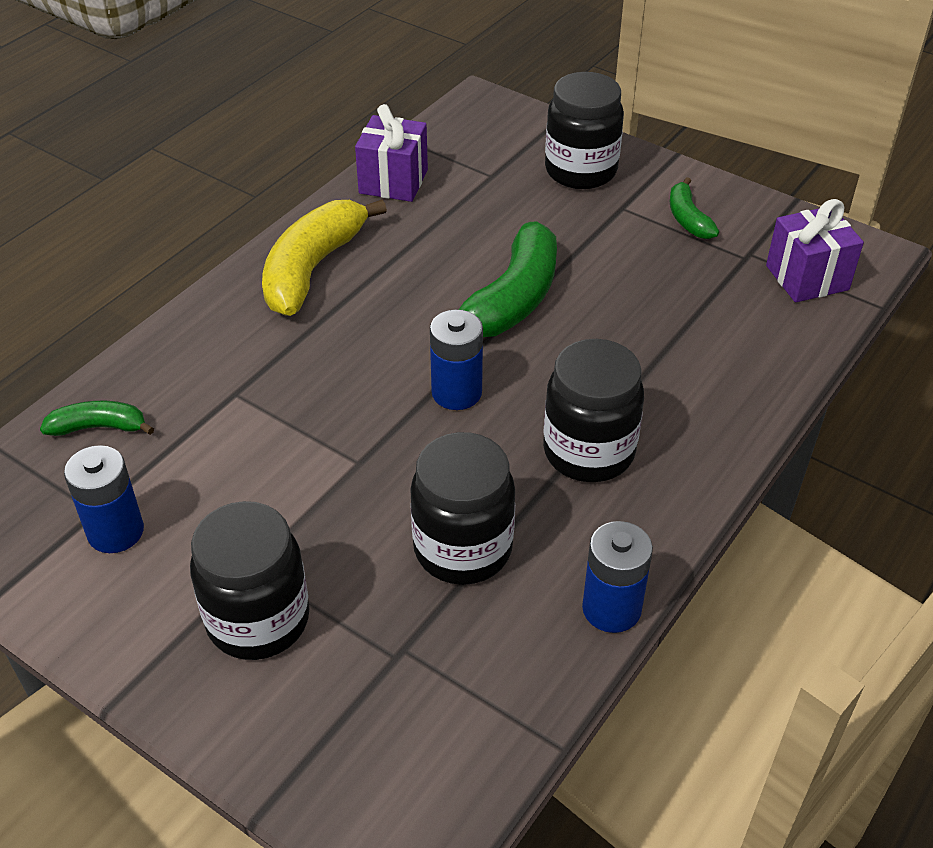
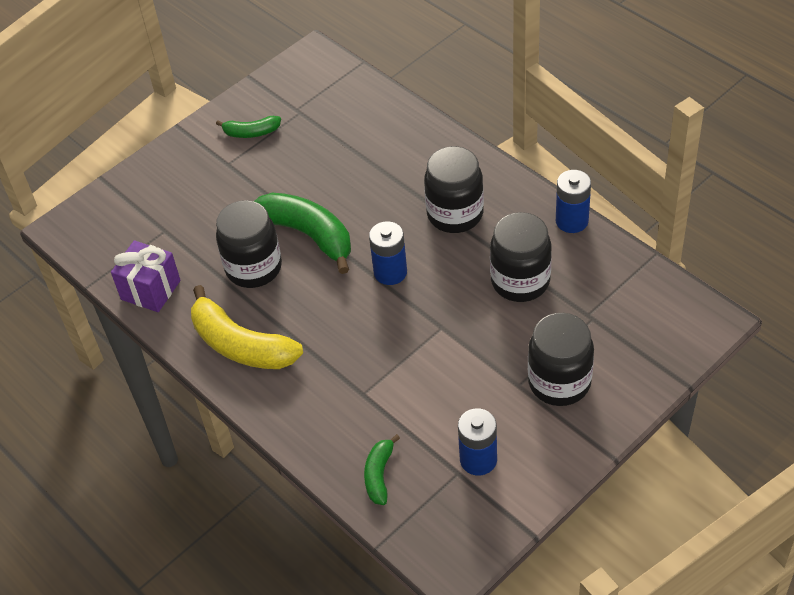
camera: 75 degrees left, 5 degrees up
(580, 171) = (177, 180): black jar -> black jar (253, 268)
(807, 277) = (328, 88): purple gift -> none

